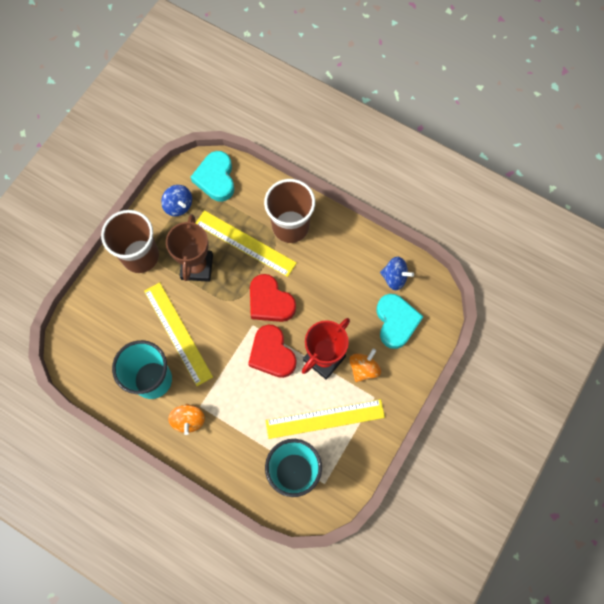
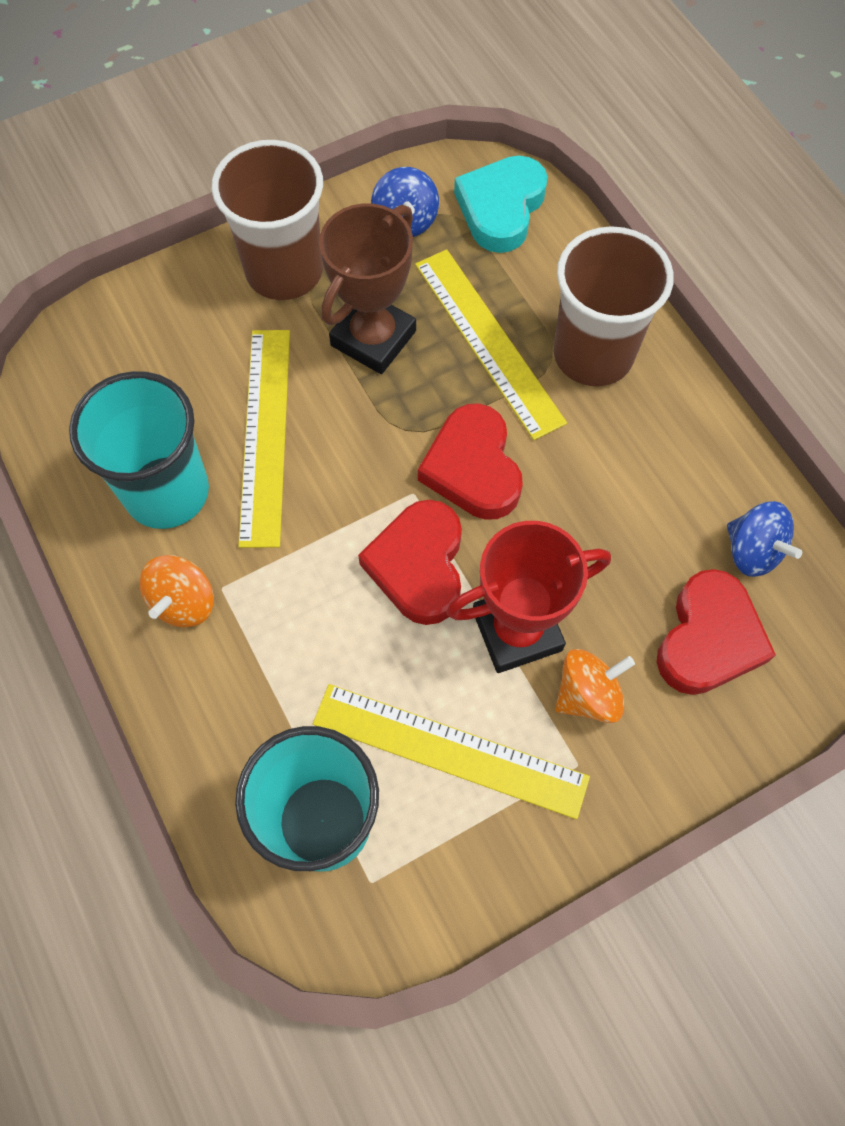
camera: 30 degrees right, 5 degrees down
(396, 322) = (708, 639): turquoise heart -> red heart

